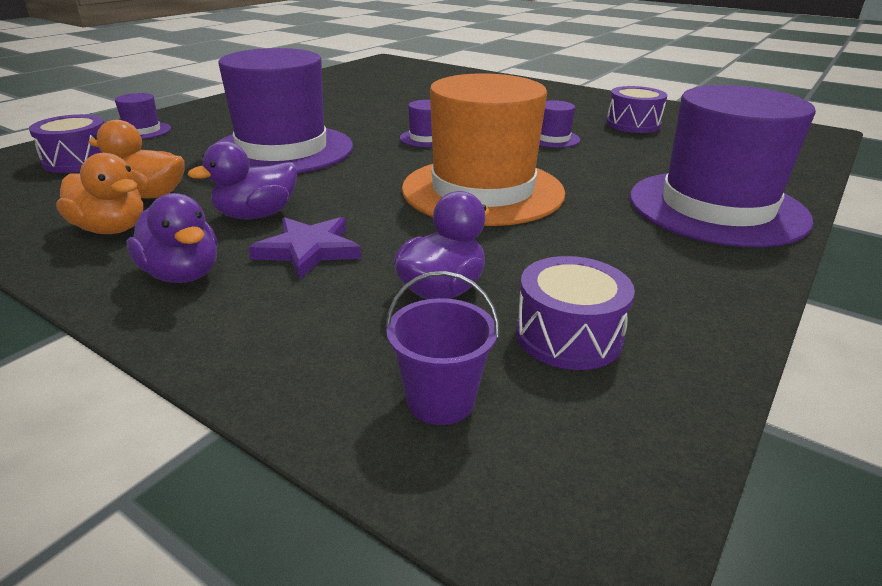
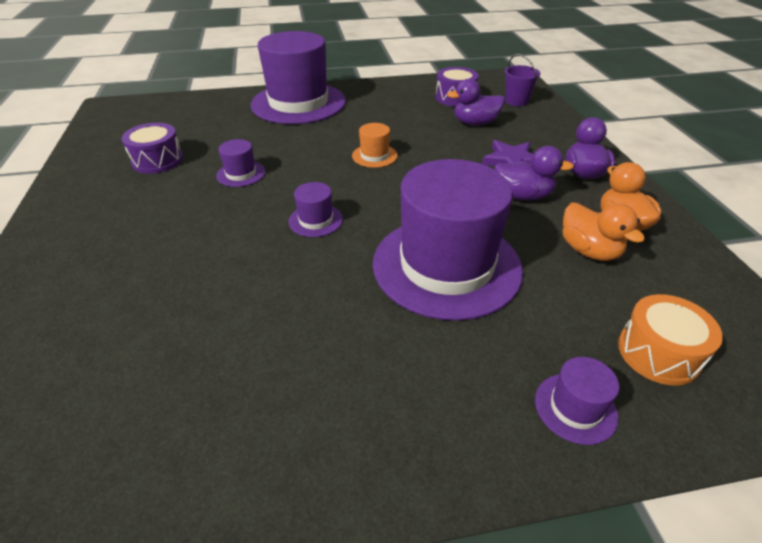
camera: 135 degrees left, 10 degrees up
(79, 161) = (658, 353): purple drum -> orange drum
(482, 190) = (374, 156): orange hat -> orange hat, size x0.41

